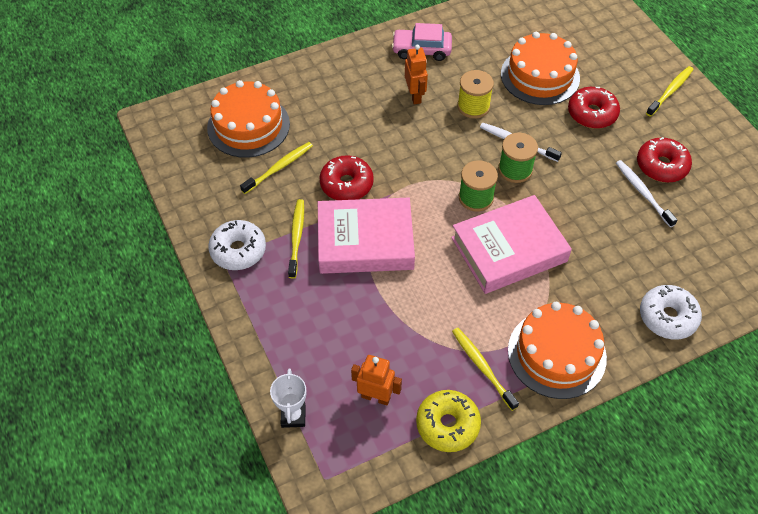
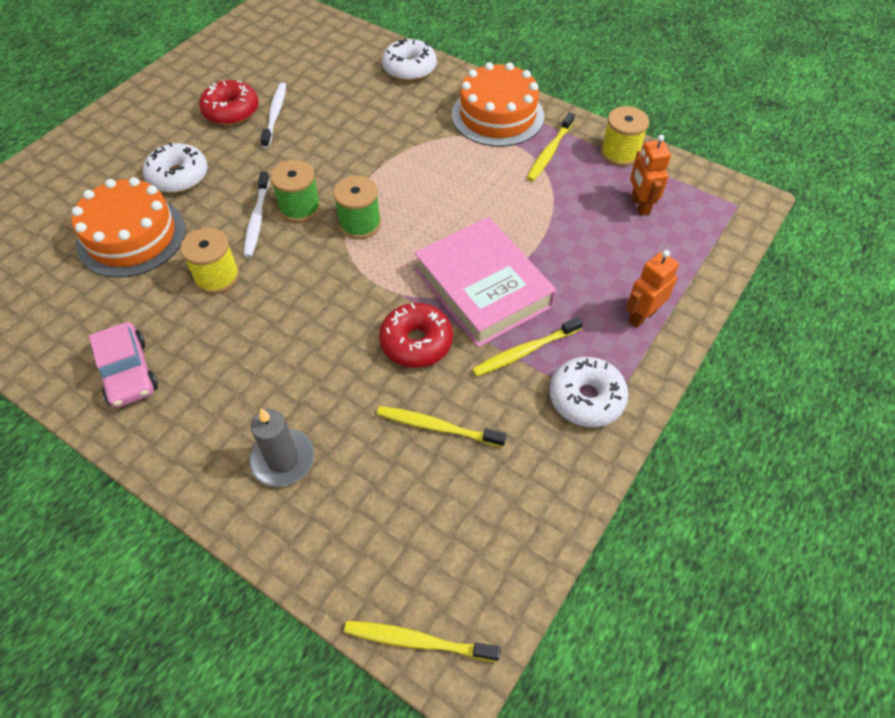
camera: 120 degrees left, 0 degrees up
(248, 125) = (387, 509): orange cake -> none
(293, 416) = (711, 251): white trophy -> none
(313, 95) = (283, 459): none -> grey candle
(415, 96) = (226, 341): orange robot -> orange robot (641, 316)
(447, 425) = (620, 153): yellow donut -> yellow spool
(509, 249) = (410, 178): pink book -> none
(592, 114) = (178, 176): red donut -> white donut
(642, 192) = (275, 114): white toothbrush -> white toothbrush turned 150 degrees clockwise
(670, 91) = (112, 131): yellow toothbrush -> yellow toothbrush (417, 641)

